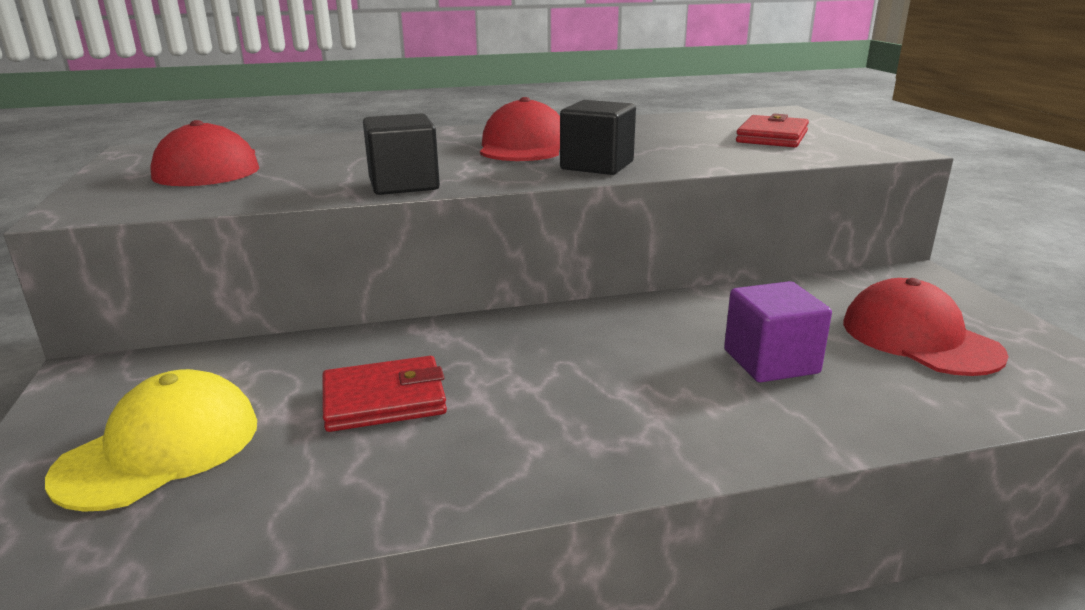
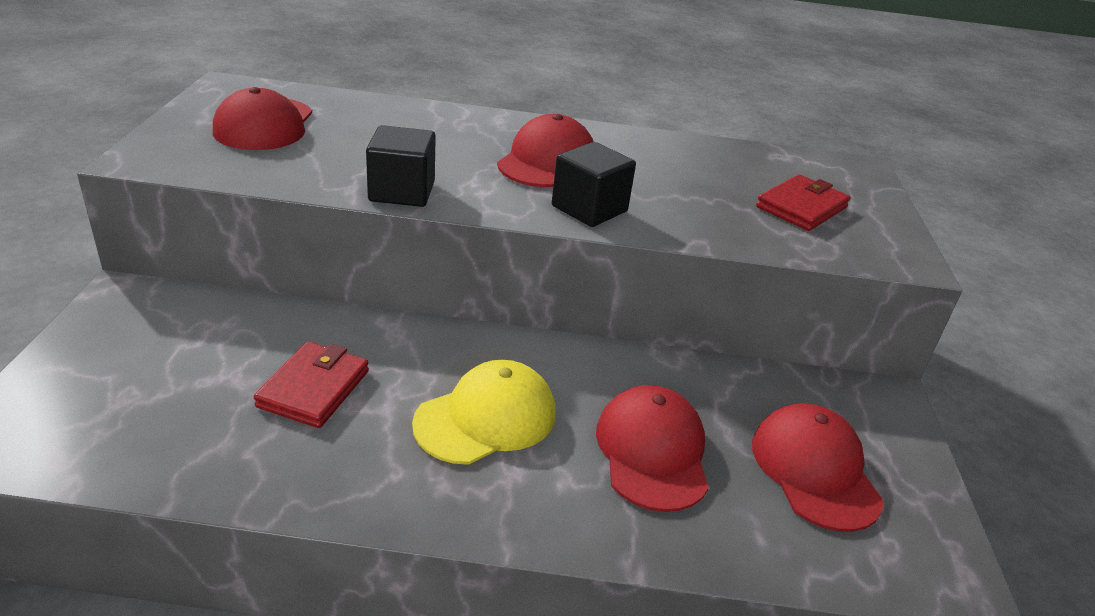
camera: 15 degrees right, 10 degrees up
(160, 449) = (137, 383): yellow cap -> yellow cap (486, 418)
(384, 400) = (314, 388): red wallet -> red wallet turned 75 degrees counterclockwise
(770, 362) = (652, 452): purple cube -> red cap

